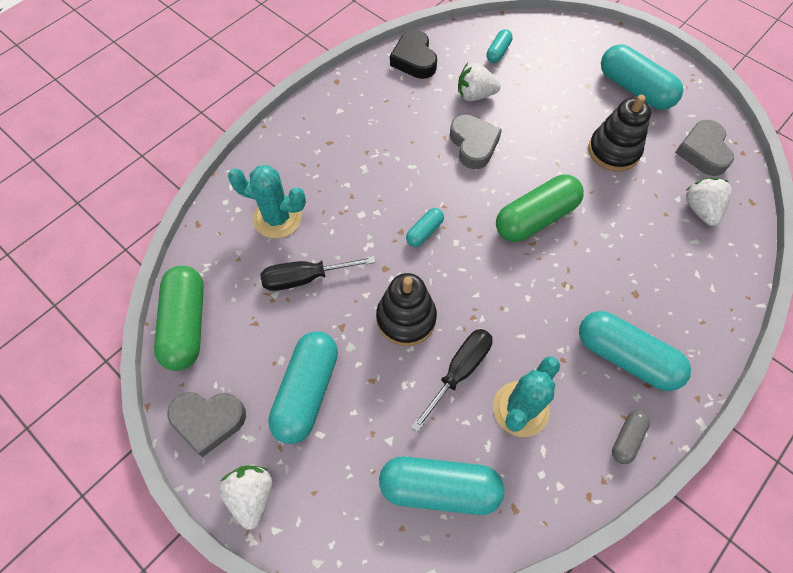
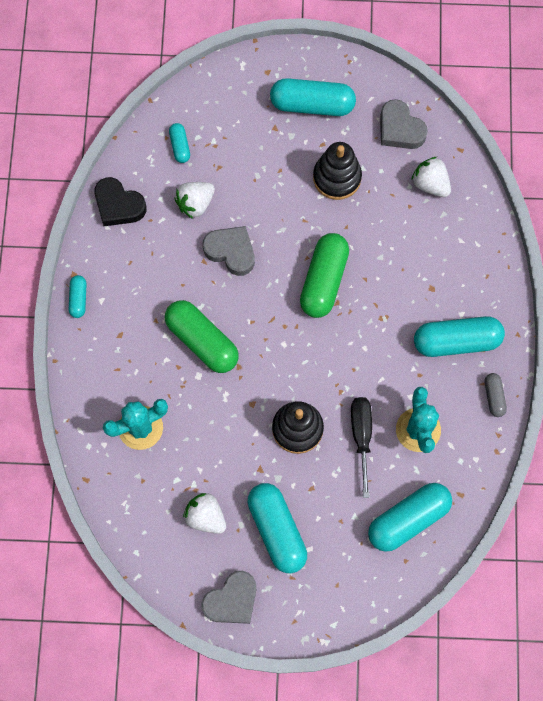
camera: 40 degrees left, 10 degrees up
(186, 324) = (153, 554): green capsule -> green capsule (202, 341)
(252, 496) = (302, 618): white strawberry -> white strawberry (206, 516)
(305, 278) = (204, 455): black screwdriver -> none
(424, 232) = (255, 354): turquoise capsule -> turquoise capsule (78, 299)

